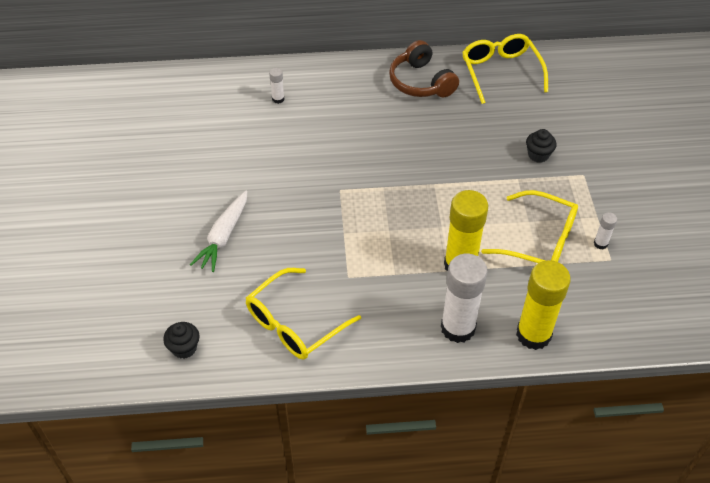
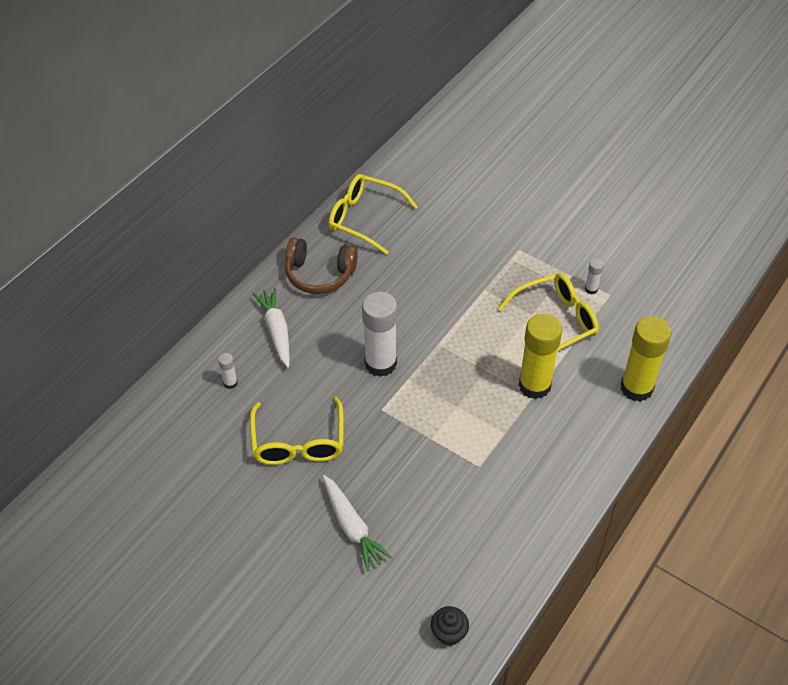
camera: 50 degrees left, 0 degrees up
(295, 323) = (493, 534): yellow glasses -> yellow glasses (298, 442)
(346, 93) = (276, 331): none -> white carrot
(458, 328) = (591, 429): white glue stick -> white glue stick (380, 364)
(538, 155) = (473, 260): black cupcake -> none

